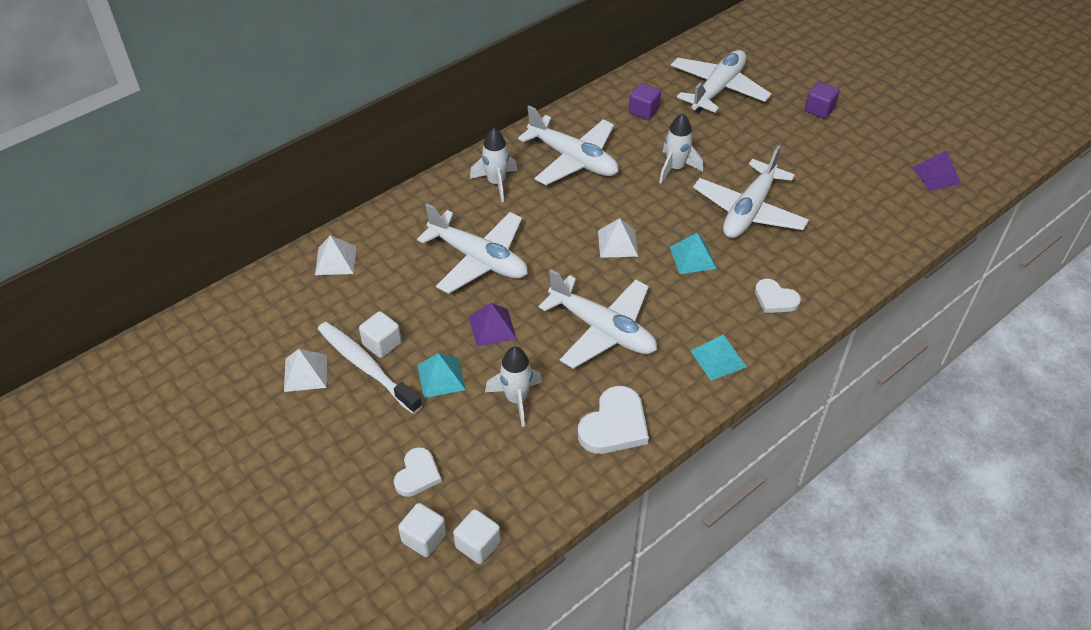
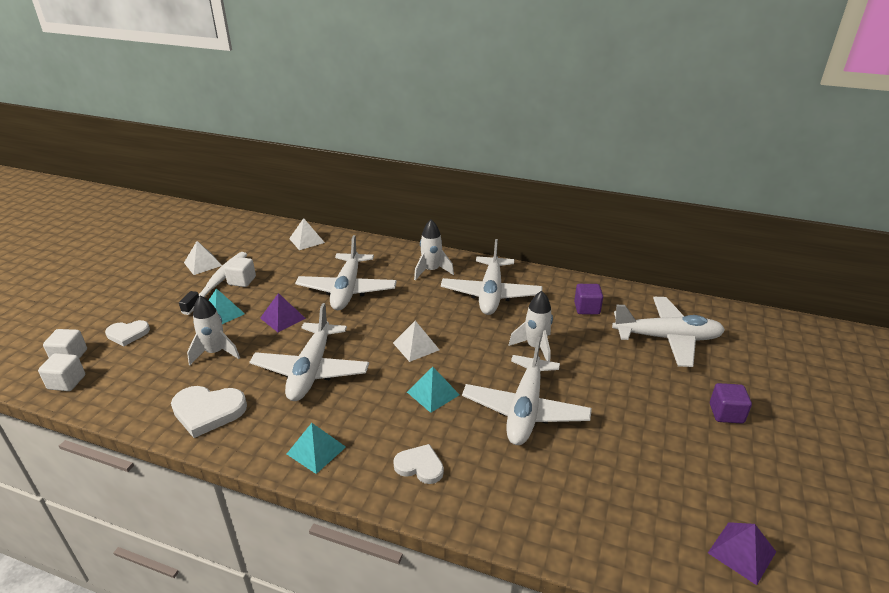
camera: 60 degrees right, 15 degrees down
(749, 211) = (525, 409): white plane -> white plane turned 75 degrees counterclockwise
(775, 299) = (420, 466): white heart -> white heart turned 105 degrees clockwise

